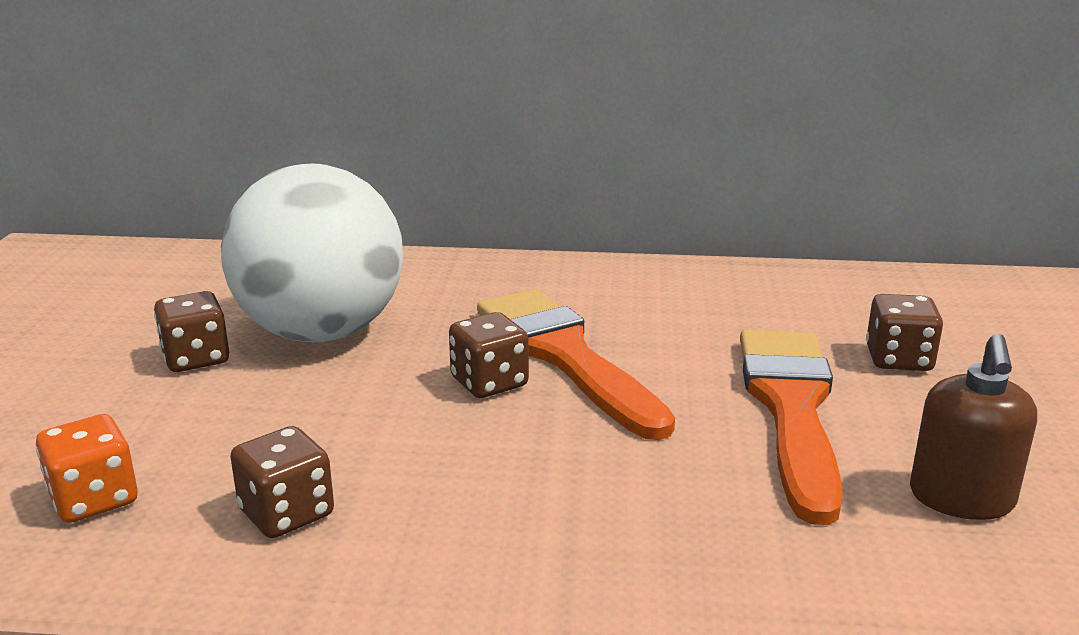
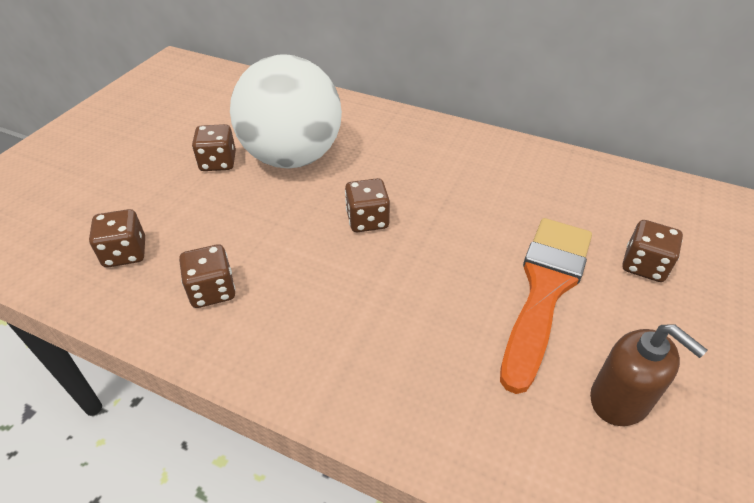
camera: 20 degrees right, 20 degrees up
(94, 499) = (125, 253): orange dice -> brown dice
(564, 356) = (423, 209): orange brush -> none
(961, 498) = (620, 400): brown soap dispenser -> brown soap dispenser turned 75 degrees counterclockwise

